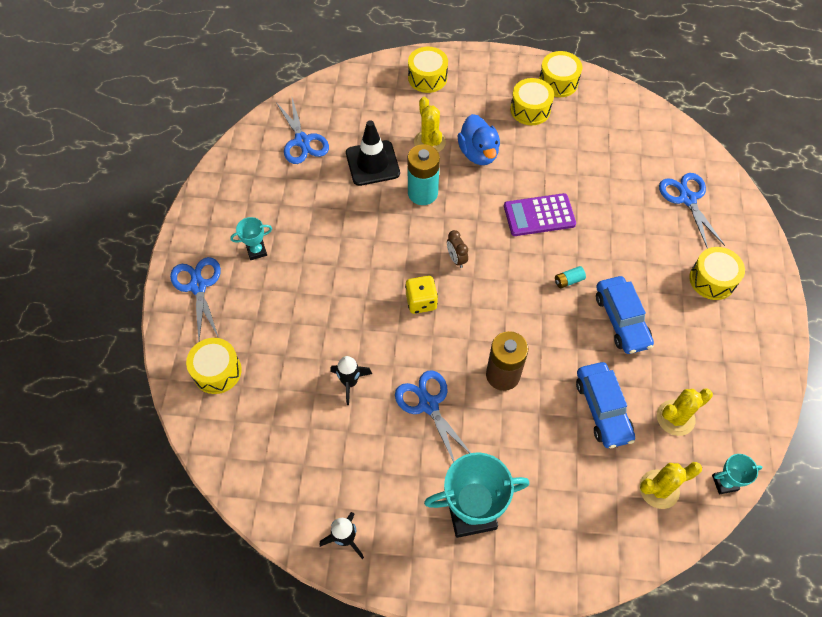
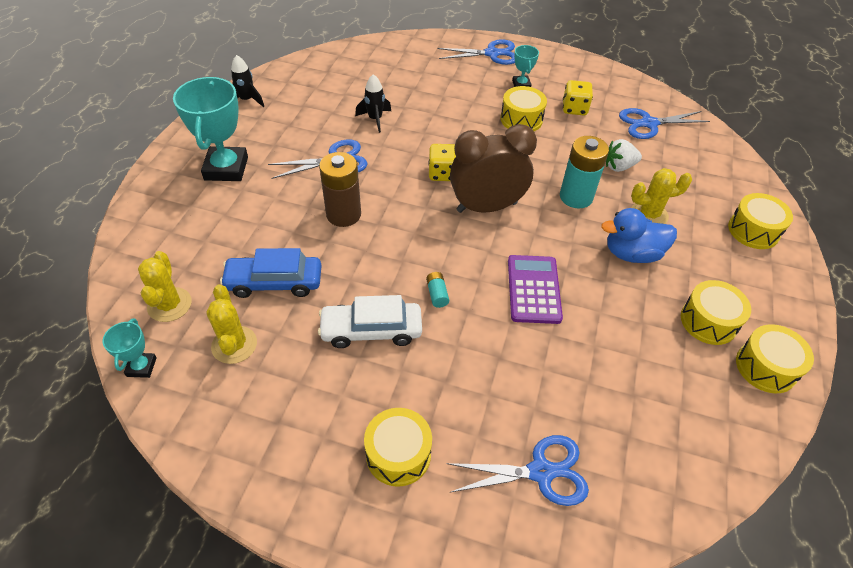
camera: 100 degrees right, 10 degrees down
(217, 371) = (411, 56): yellow drum -> yellow drum (521, 119)
(291, 201) = (574, 109): none -> yellow dice
(372, 163) = (619, 166): black traffic cone -> white strawberry
(456, 259) = (486, 207): brown clock -> brown clock, size x2.45
(621, 320) = (371, 330): blue car -> white car

